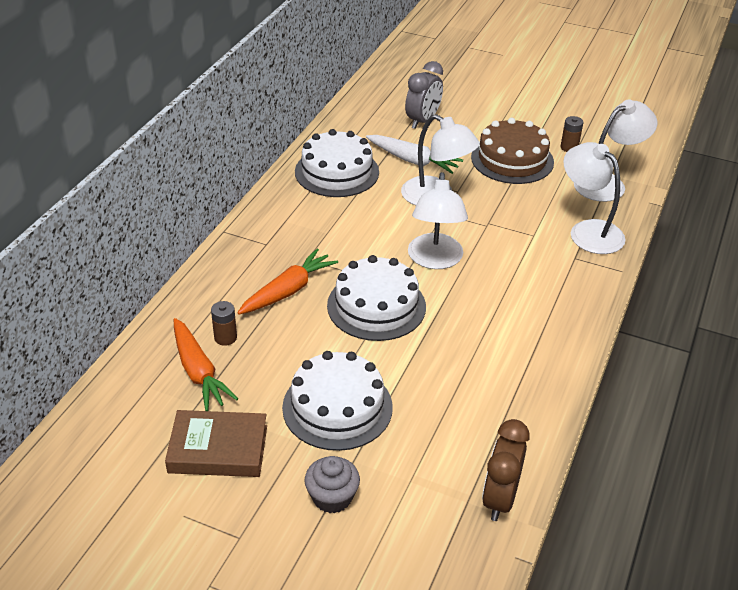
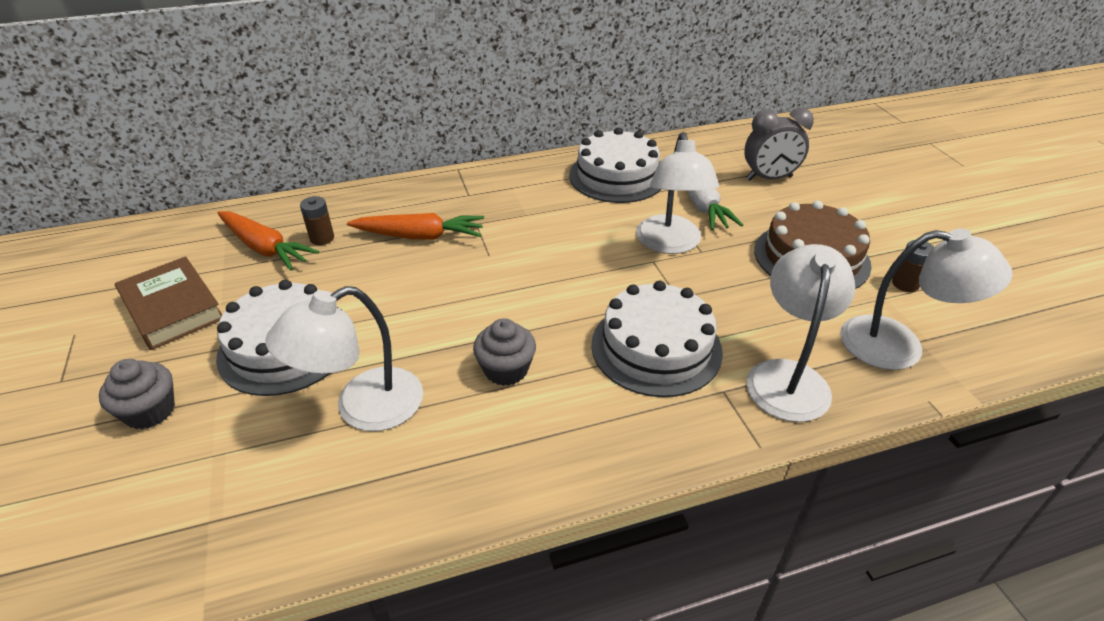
camera: 50 degrees right, 0 degrees up
(198, 372) = (265, 248): orange carrot -> orange carrot turned 75 degrees counterclockwise
(376, 306) = (458, 294): white cake -> white cake (656, 347)
(435, 260) = (574, 293): white lamp -> white lamp (363, 408)
(471, 323) = (506, 370): none -> grey cupcake
(499, 499) = (230, 550): brown clock -> none

